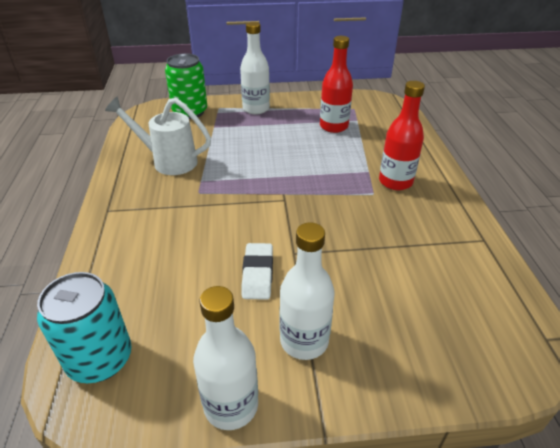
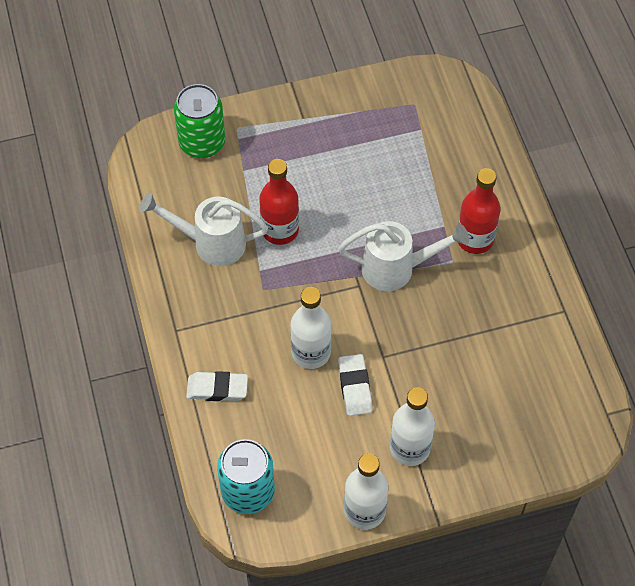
camera: 10 degrees left, 20 degrees up
(119, 257) = (217, 389): none -> white eraser
(256, 109) = (286, 123): white bottle -> white bottle (311, 352)
(322, 193) = (397, 269): none -> white watering can
(333, 126) = (393, 147): red bottle -> red bottle (280, 230)

